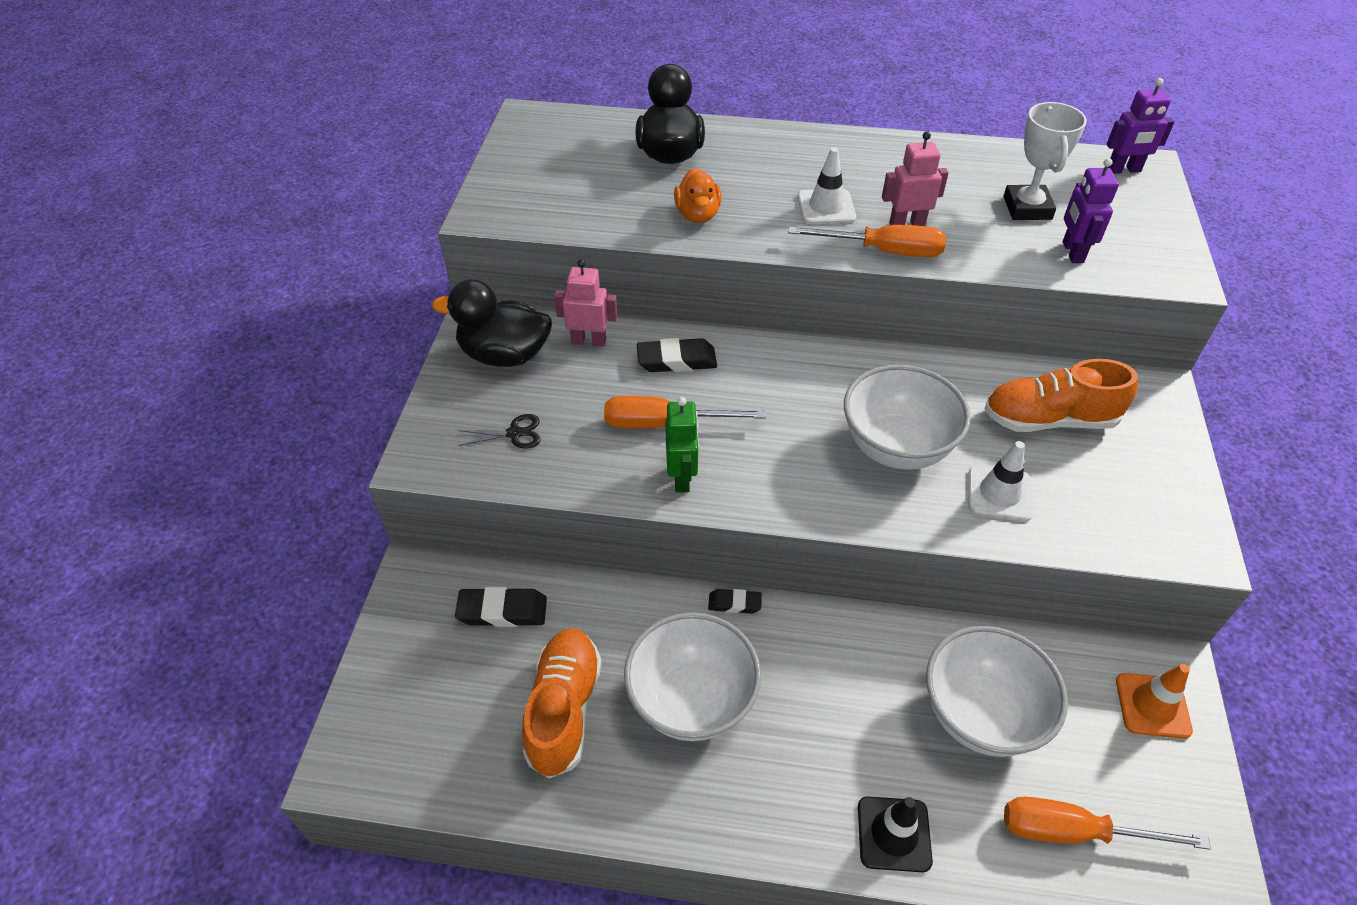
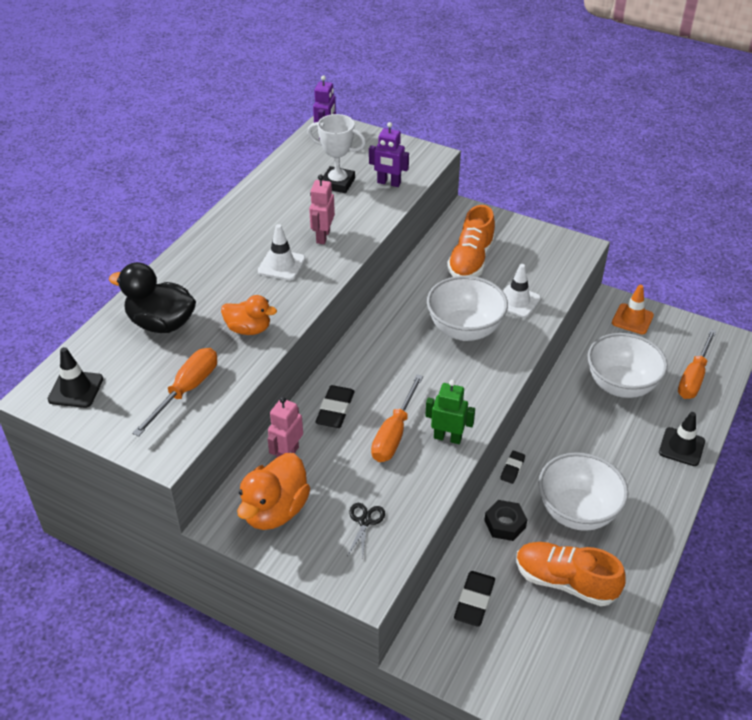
camera: 70 degrees left, 5 degrees down
(504, 355) = (275, 510): black duck -> orange duck
(546, 133) = (76, 389): none -> black traffic cone
(635, 616) = (505, 524): none -> black nut
(883, 251) = (343, 255): orange screwdriver -> orange screwdriver (186, 390)

